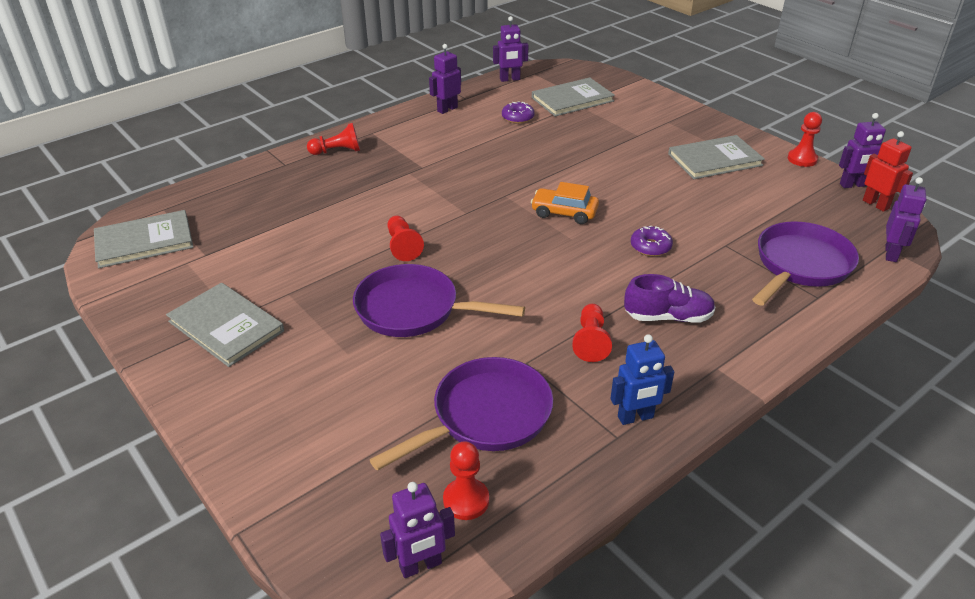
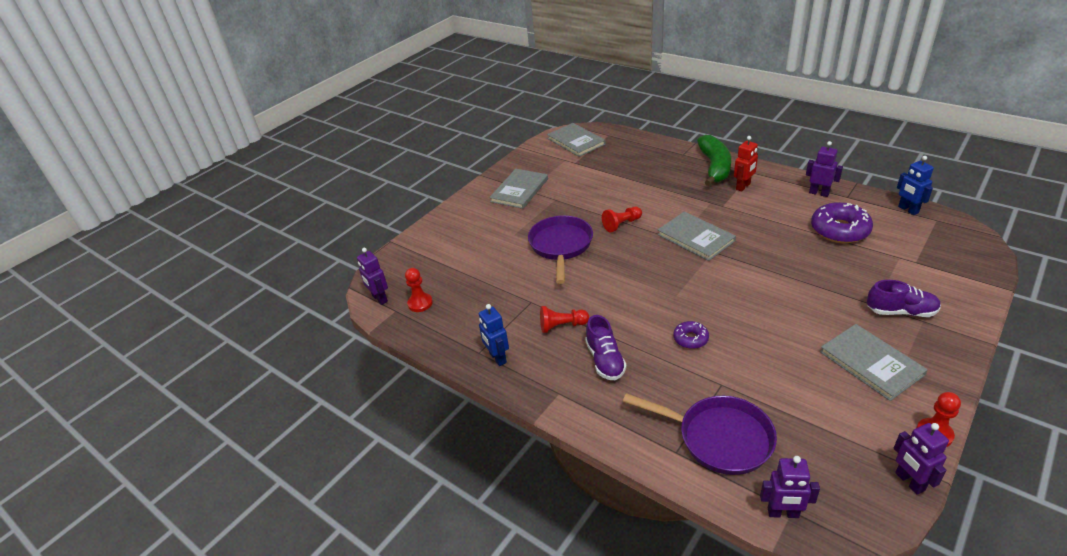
camera: 80 degrees right, 0 degrees up
(337, 151) = (714, 167): red pawn -> green banana
(485, 416) = (480, 296): purple pan -> none
(510, 79) = (908, 210): purple robot -> blue robot
(518, 117) = (839, 230): purple donut -> purple donut, size x1.88
(564, 213) = (708, 285): orange car -> none
(572, 99) = (906, 252): grey book -> grey book (696, 237)
(652, 127) = (901, 312): none -> purple shoe
(876, 204) = (880, 503): red robot -> red robot (743, 186)

